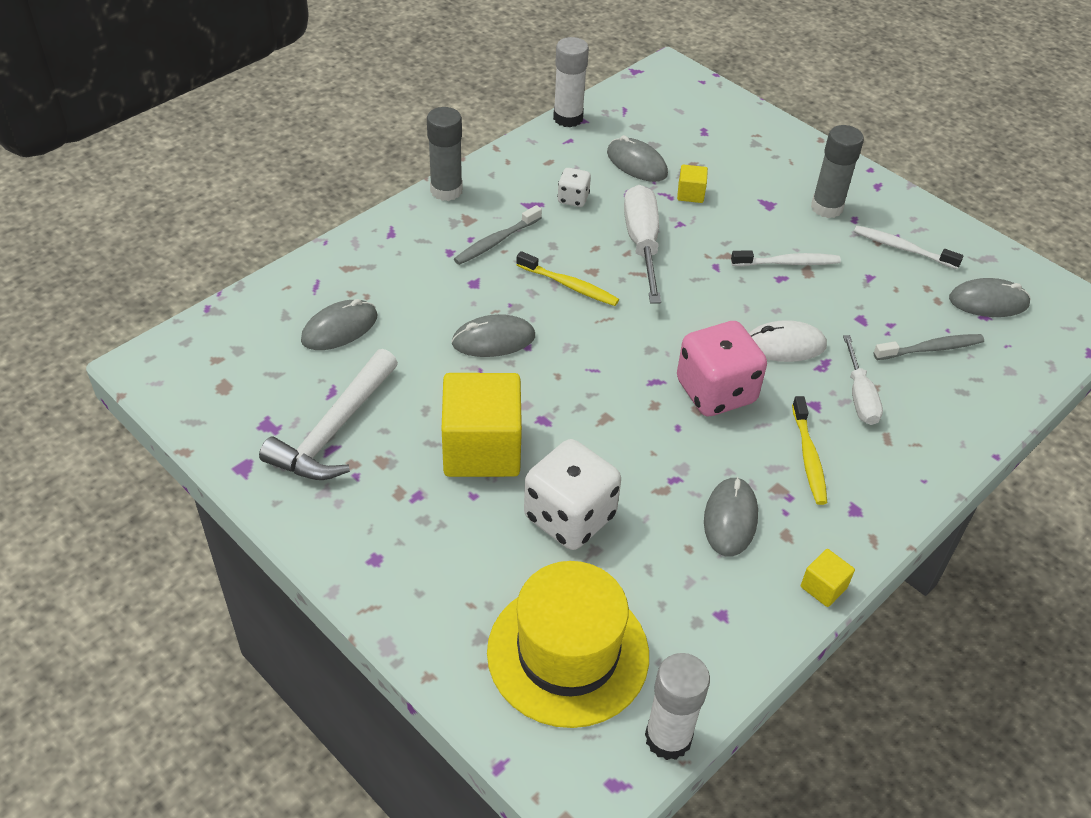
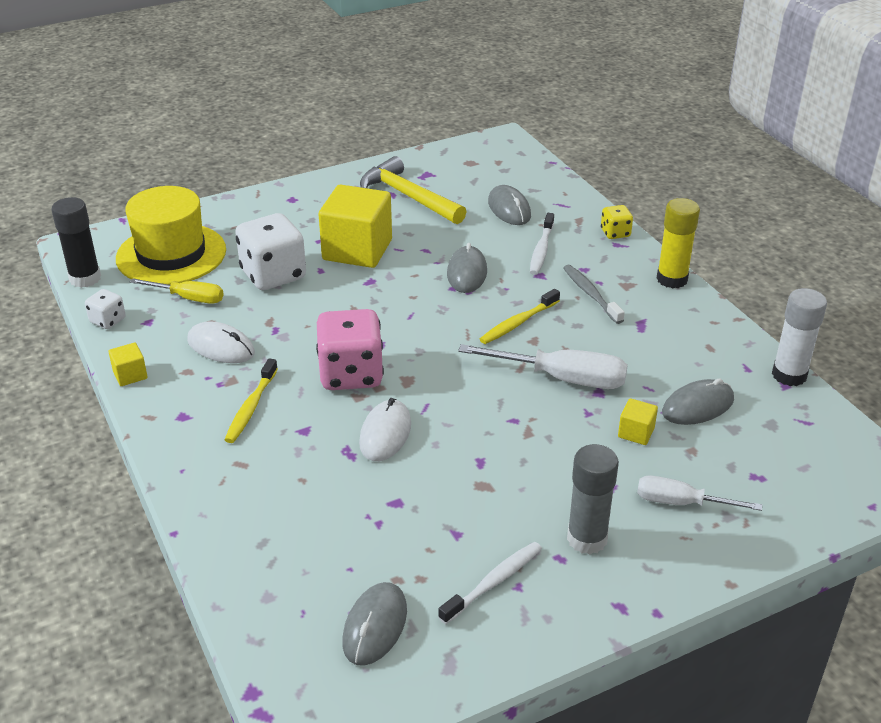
camera: 110 degrees right, 10 degrees down
(334, 430) = (408, 196): white hammer -> yellow hammer
(369, 237) = (615, 233): none -> yellow dice
(446, 190) = (672, 279): grey glue stick -> yellow glue stick
(573, 199) = (644, 350): white dice -> white dice (108, 321)
(656, 589) = (189, 298): none -> yellow screwdriver
(668, 738) = (85, 278): white glue stick -> black glue stick
(730, 519) = (221, 347): grey mouse -> white mouse
(787, 263) = (501, 473): white toothbrush -> white toothbrush (541, 249)
(808, 456) = (251, 407): yellow toothbrush -> yellow toothbrush turned 90 degrees counterclockwise
(860, 396) = (297, 463): white screwdriver -> white screwdriver (681, 503)
(930, 349) = (329, 540): grey toothbrush -> none

